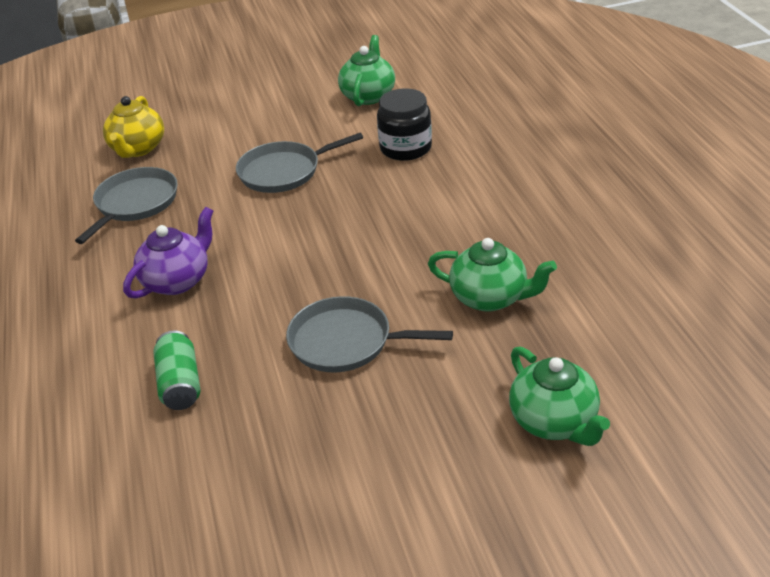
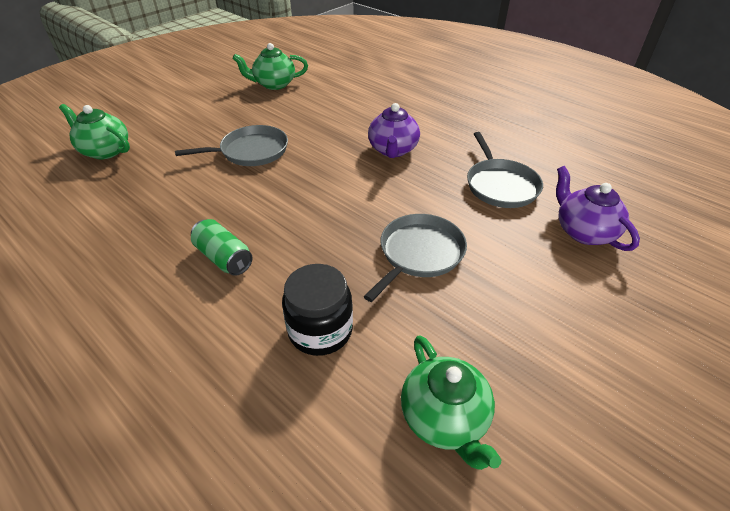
camera: 145 degrees right, 5 degrees up
(138, 149) = (583, 232): yellow teapot -> purple teapot
(180, 384) = (327, 112): green can -> green can (224, 258)
(490, 298) = (163, 202): green teapot -> green teapot (274, 84)

